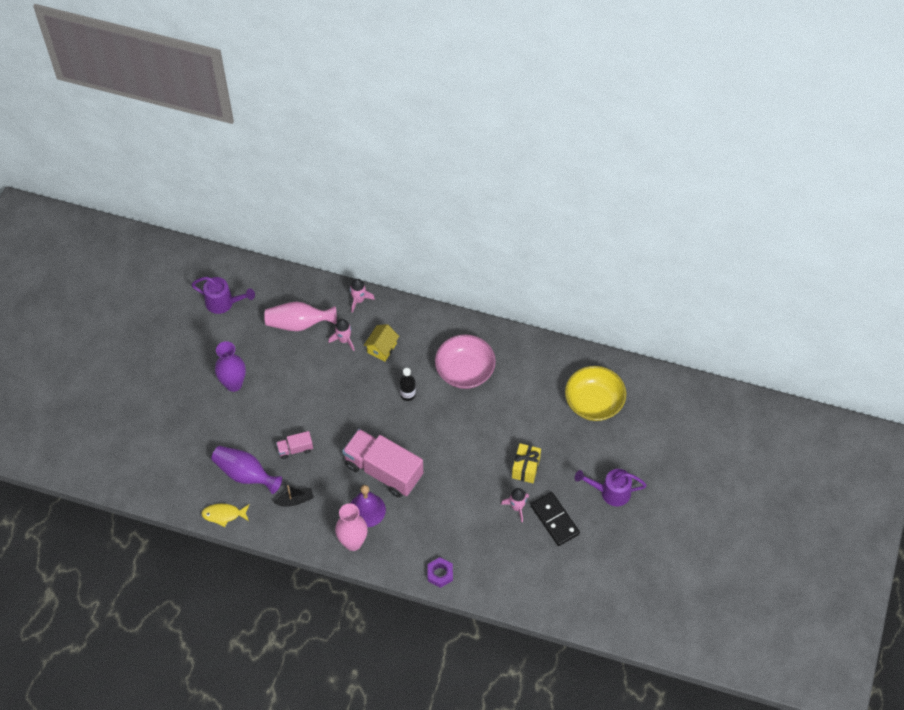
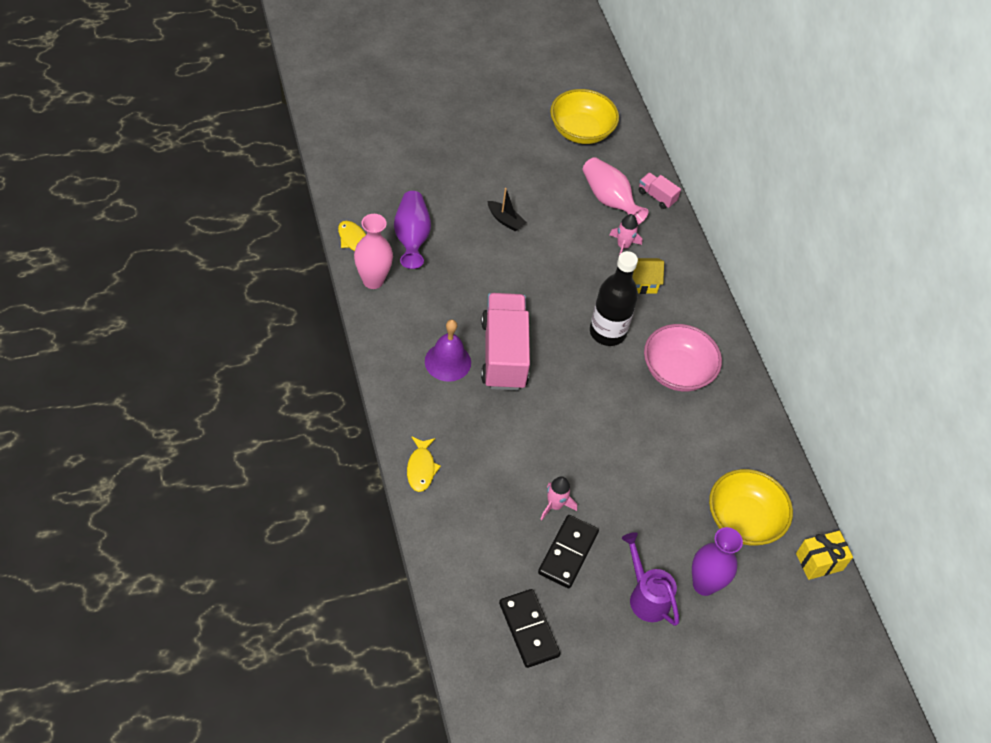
camera: 50 degrees right, 5 degrees down
(223, 303) = (581, 131): purple watering can -> yellow bowl
(233, 384) = (501, 181): purple vase -> purple vase (704, 584)
(295, 449) = (470, 265): pink truck -> pink truck (656, 196)
(295, 500) = (413, 293): black boat -> black boat (505, 220)
(353, 542) = (401, 367): pink vase -> pink vase (373, 280)
(359, 300) = (677, 237): pink rocket -> none
(407, 394) = (607, 332): black bottle -> black bottle, size x1.89
(440, 574) = (421, 468): purple nut -> yellow fish
(526, 468) = (609, 490): yellow gift -> yellow gift (819, 561)
(592, 574) = (529, 629): none -> black domino

